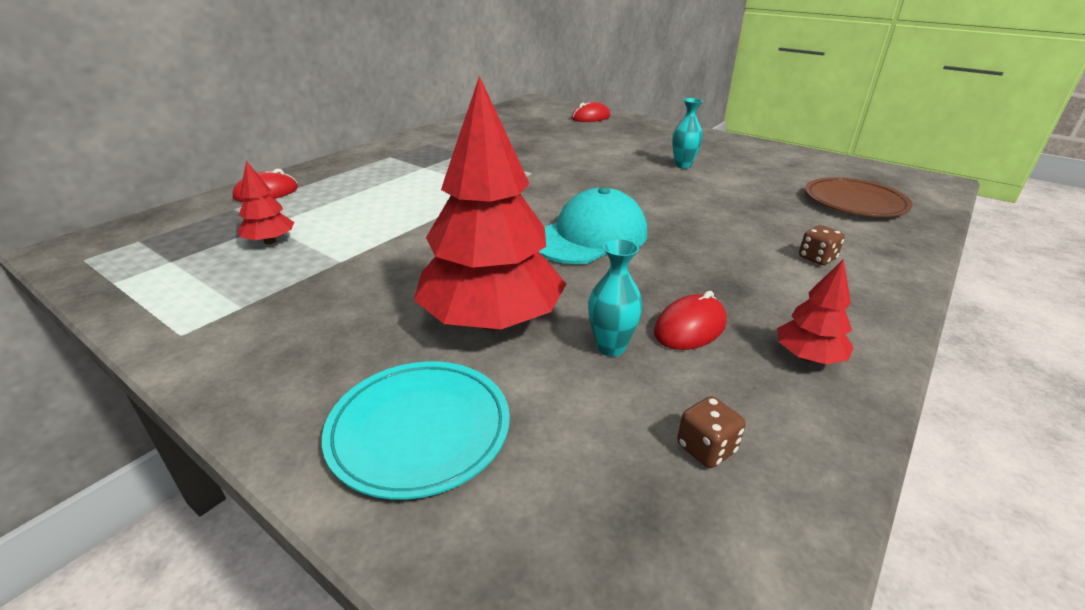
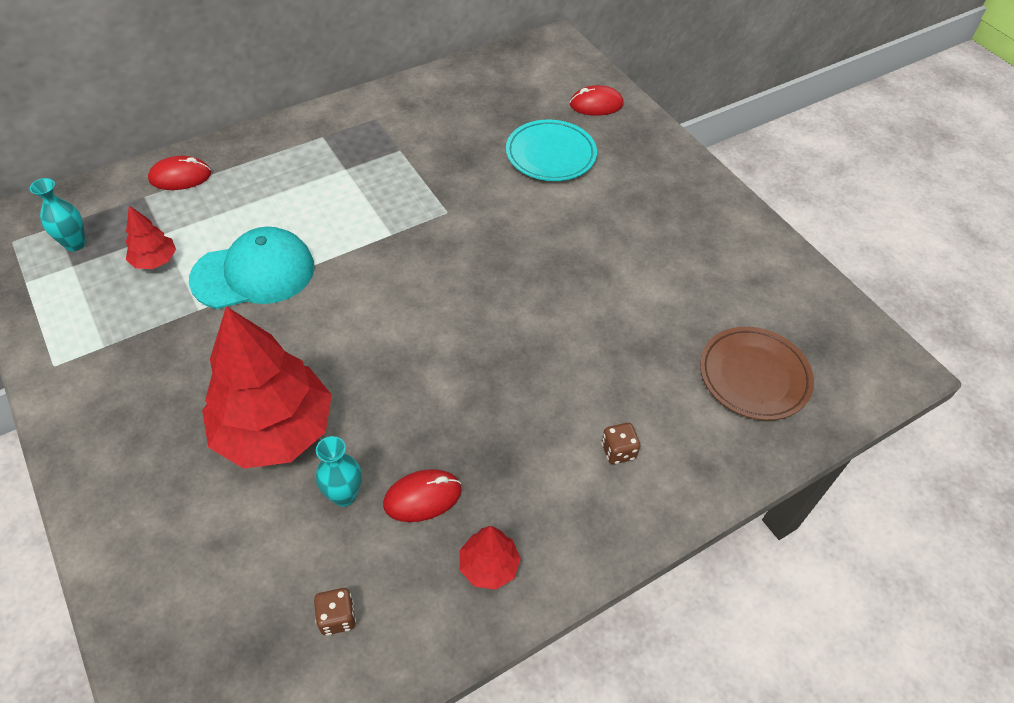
camera: 20 degrees right, 20 degrees up
(419, 430) = (165, 525): turquoise plate -> turquoise plate (550, 154)
(589, 236) = (428, 344): turquoise cap -> turquoise cap (254, 273)
(683, 165) = (622, 245): turquoise vase -> turquoise vase (75, 244)

